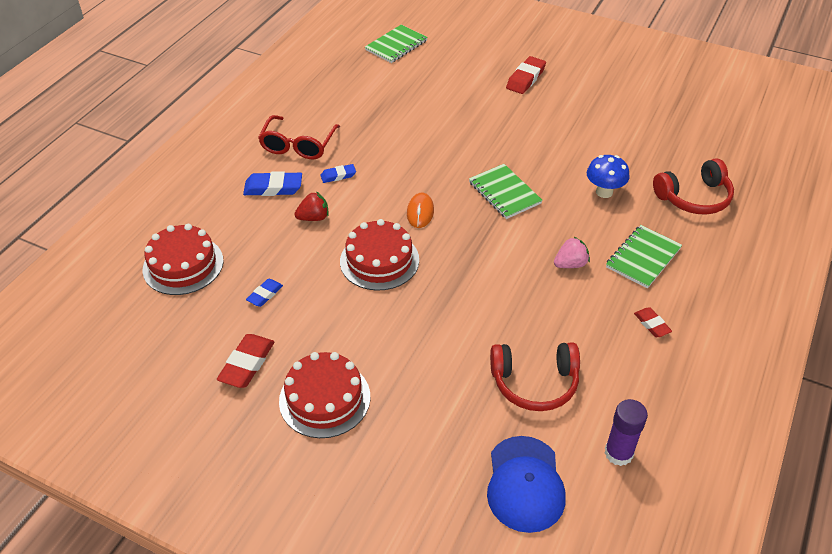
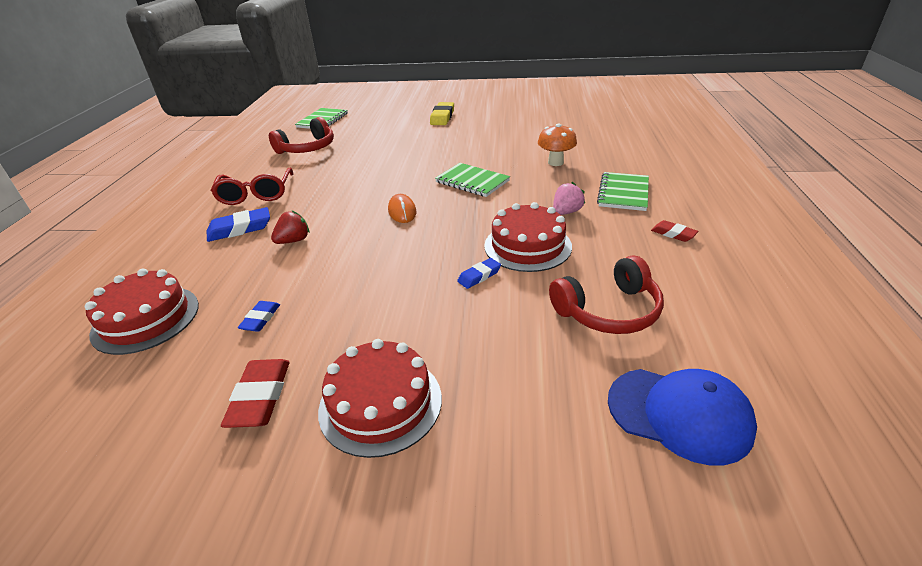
camera: 20 degrees left, 10 degrees down
(338, 176) = (306, 205): blue eraser -> blue eraser (479, 276)
(379, 260) = (380, 256): red cake -> red cake (527, 246)
(525, 79) = (442, 117): red eraser -> yellow eraser
(525, 484) = (679, 414): blue cap -> blue cap turned 45 degrees counterclockwise
(604, 192) = (555, 162): blue mushroom -> orange mushroom
(618, 453) = (745, 346): purple glue stick -> none
(694, 198) = (628, 150): red headphones -> red headphones (307, 148)

